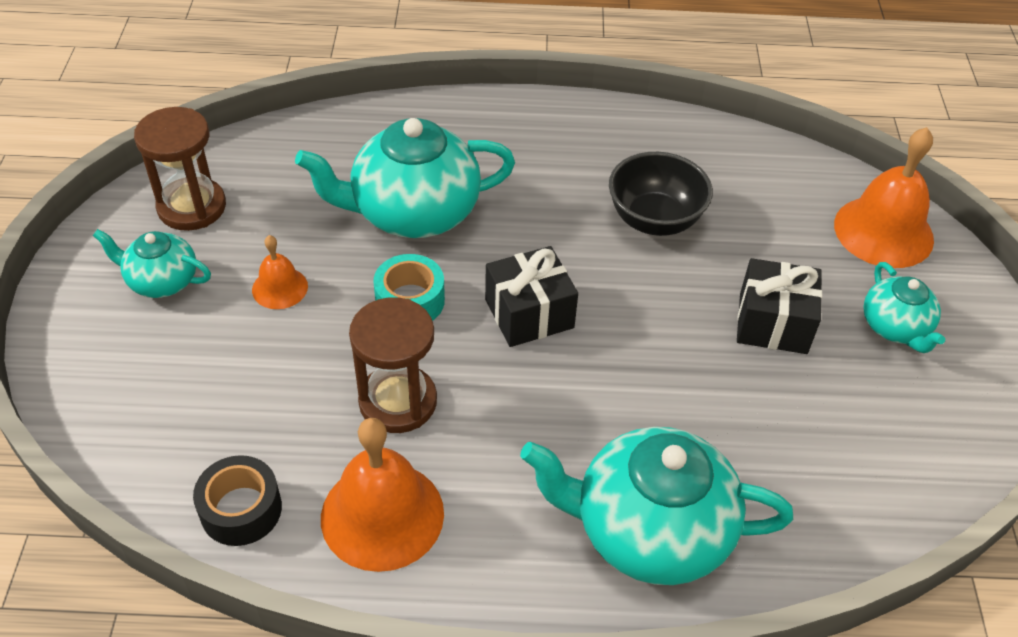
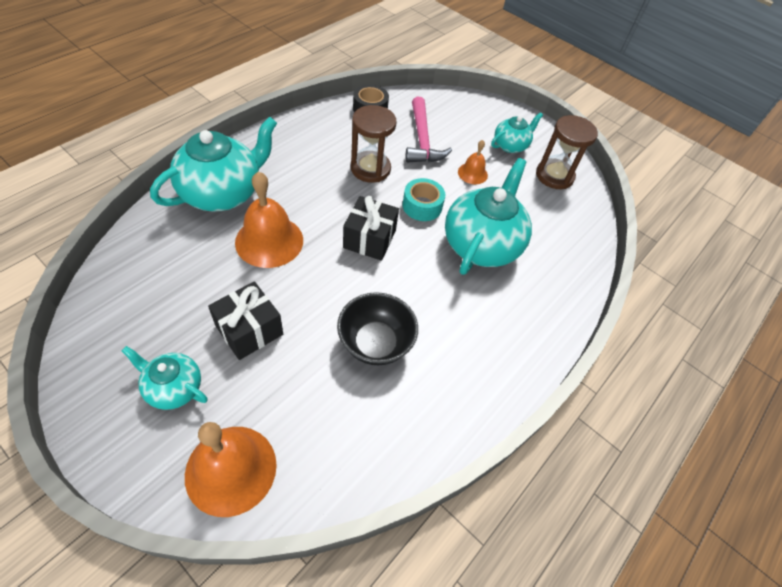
camera: 125 degrees right, 5 degrees up
(258, 386) = (422, 140): none -> pink hammer
(382, 515) = (325, 135): orange bell -> orange bell (269, 241)

